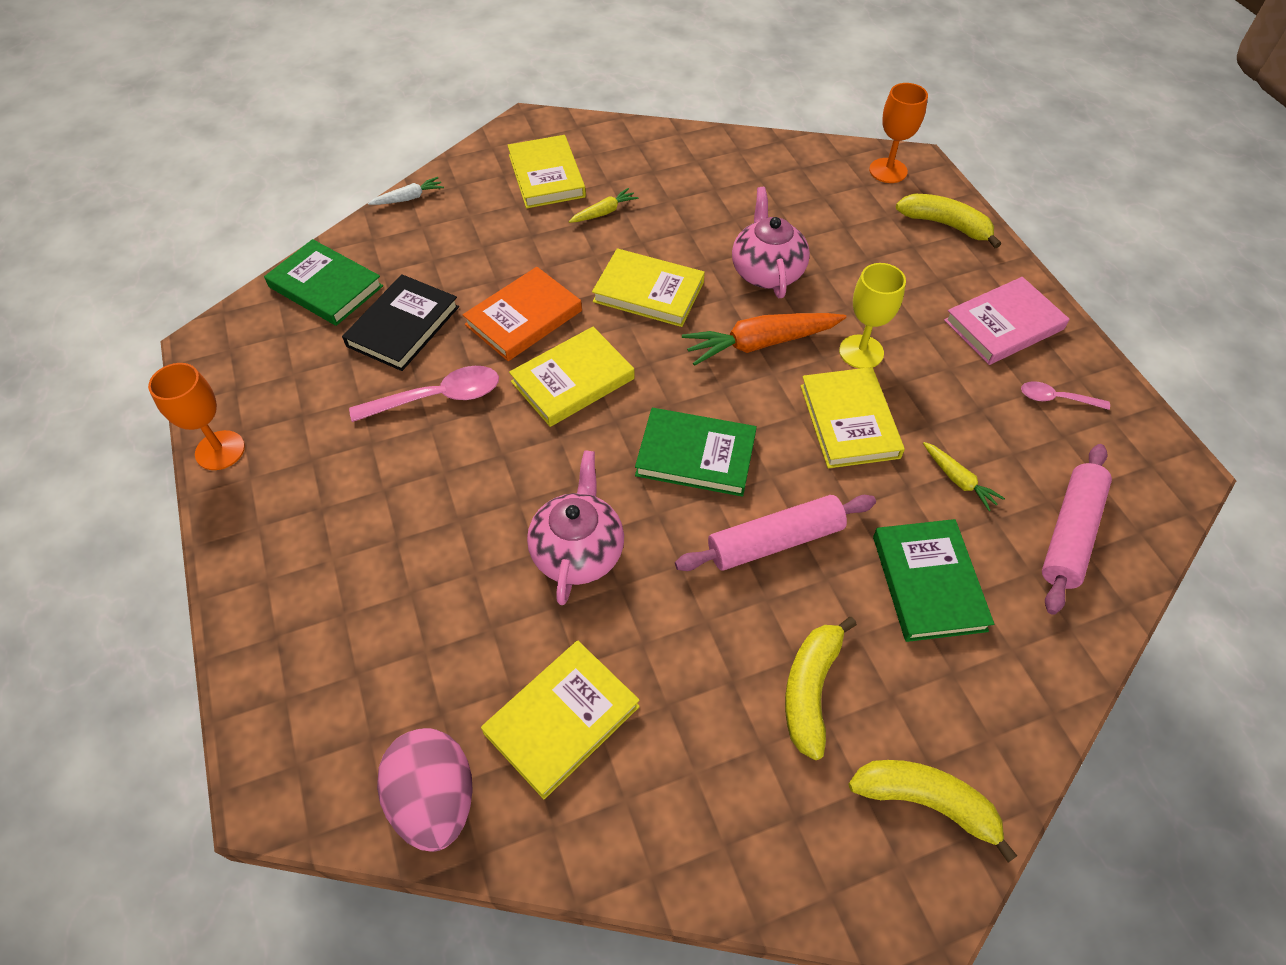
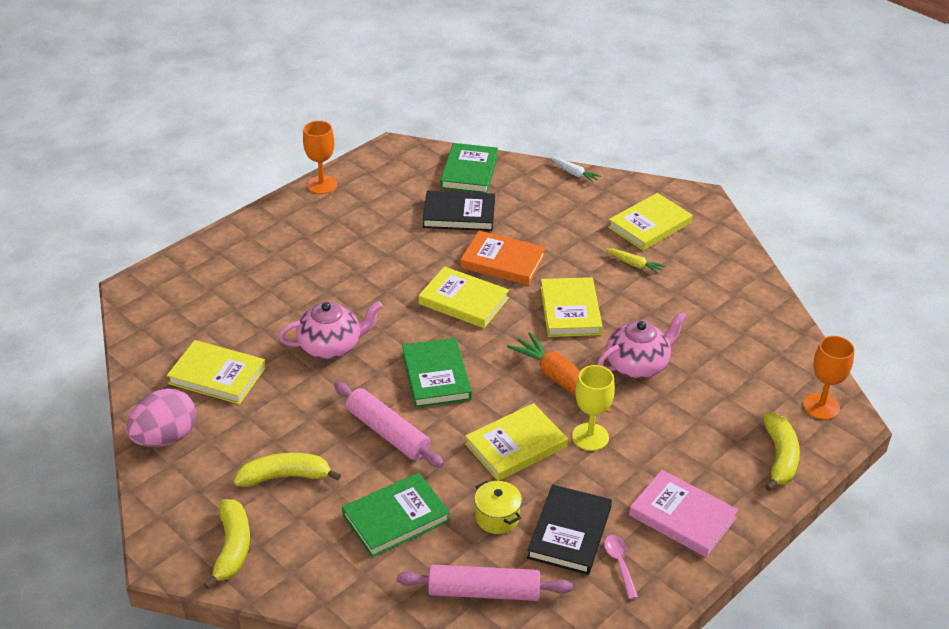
camera: 65 degrees right, 15 degrees down
(435, 799) = (152, 344): pink egg -> pink egg (165, 438)
(438, 397) = (411, 249): pink spoon -> none
(958, 480) = (497, 517): yellow carrot -> yellow pot
(1000, 423) = (569, 533): none -> black book

